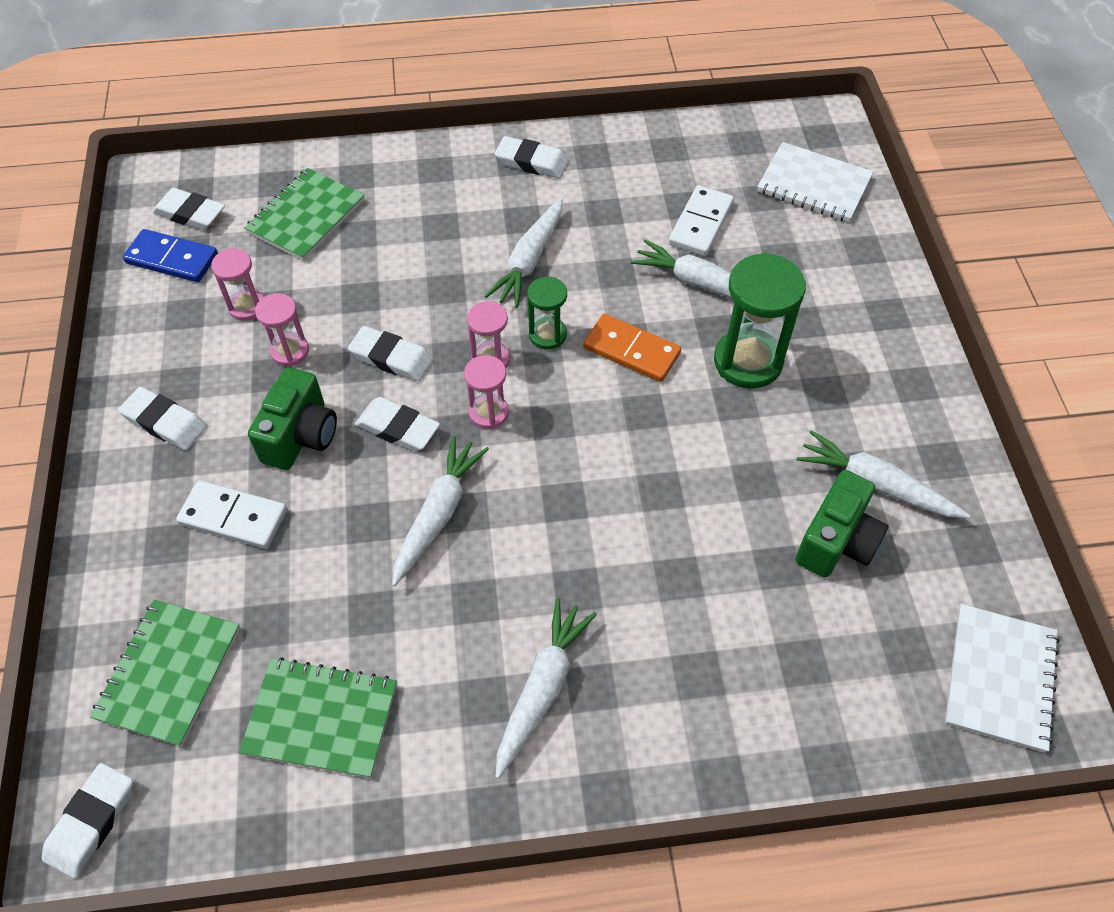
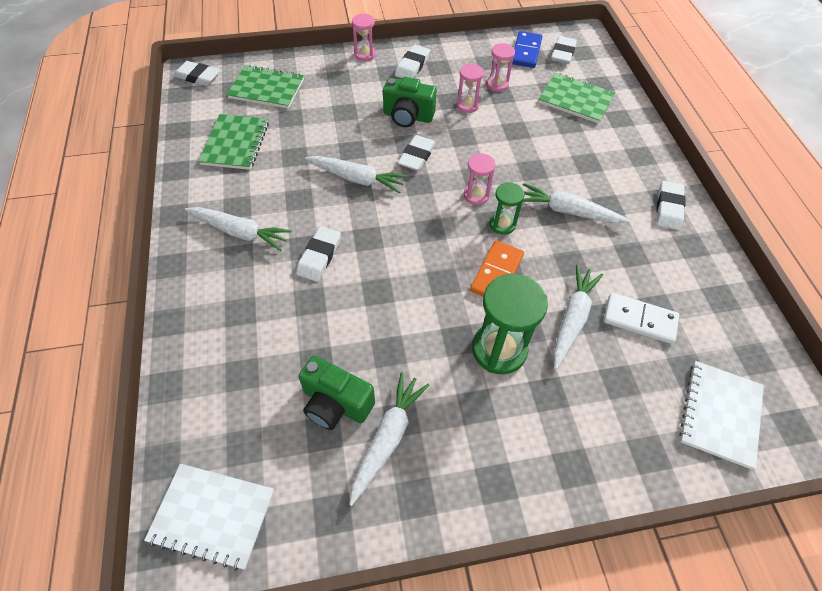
camera: 85 degrees right, 0 degrees up
(233, 517) = (354, 98): white domino -> none
(391, 358) = (469, 148): white eraser -> white eraser (319, 256)
(488, 413) = (433, 197): pink hourglass -> pink hourglass (365, 55)

